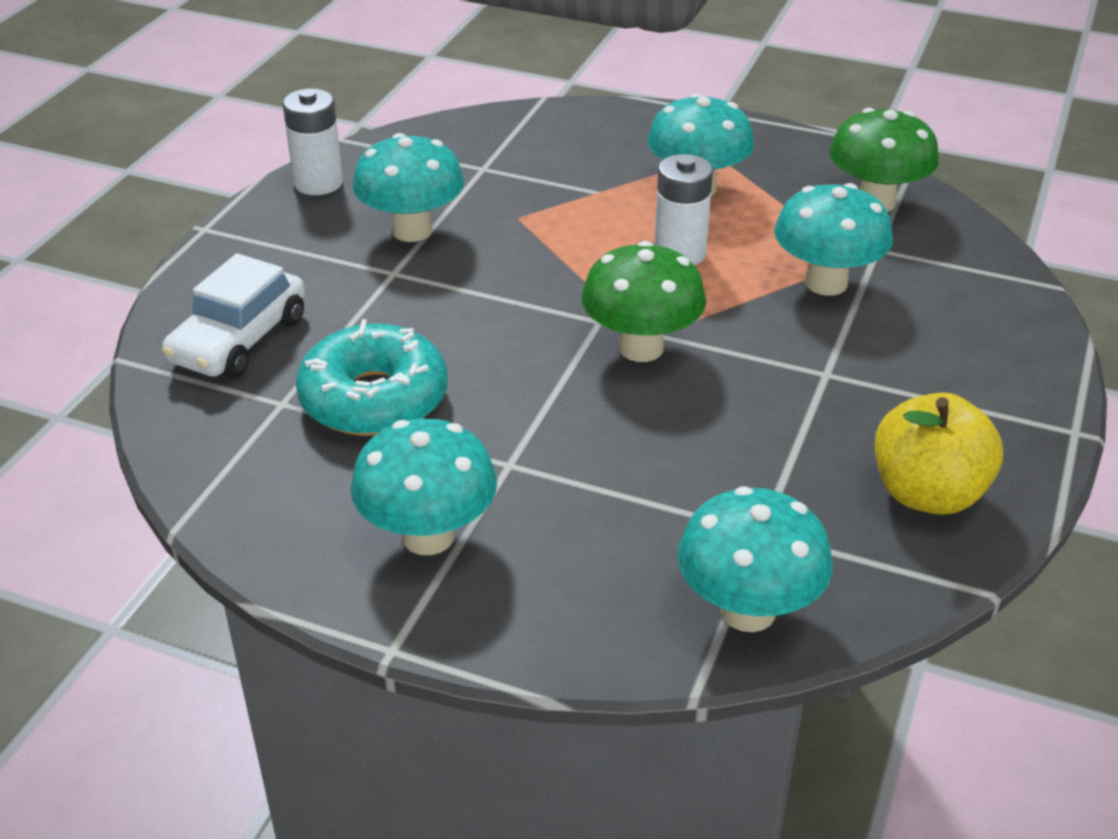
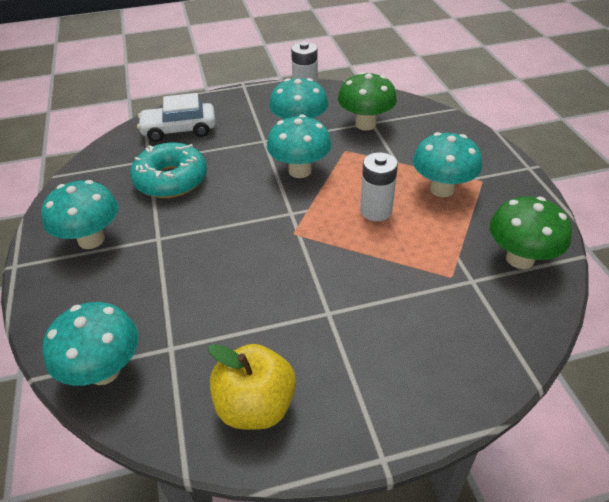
camera: 55 degrees right, 5 degrees up
(641, 348) = (282, 236): green mushroom -> green mushroom (365, 124)
(826, 283) = (412, 275): turquoise mushroom -> turquoise mushroom (300, 171)

